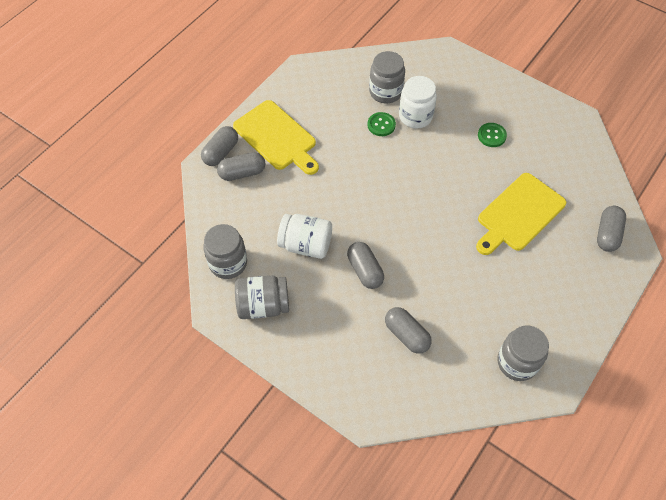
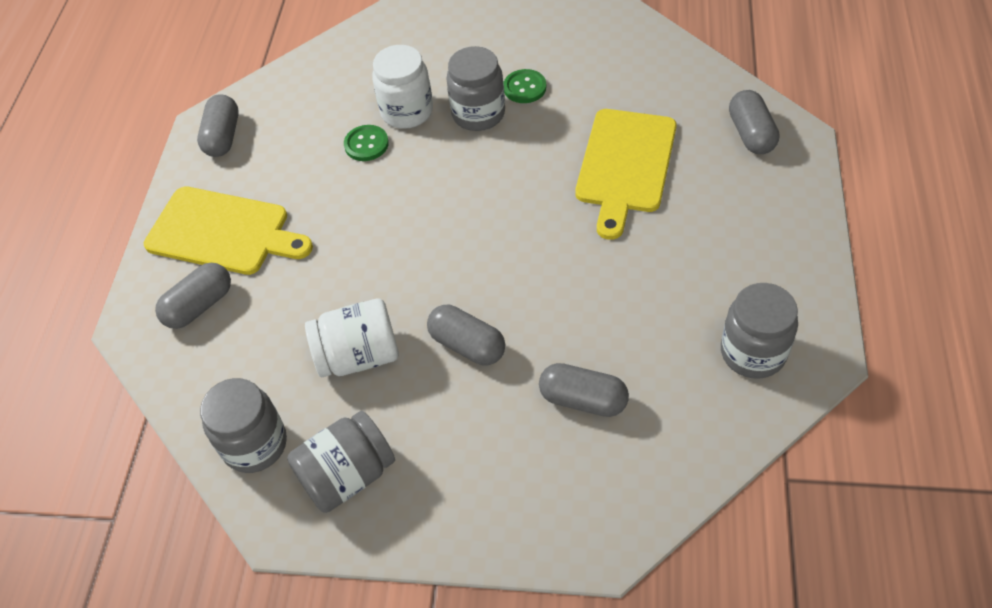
camera: 25 degrees left, 5 degrees down
(221, 152) = (148, 294): grey capsule -> grey capsule (223, 137)
(385, 92) = (345, 100): grey jar -> grey jar (478, 114)

